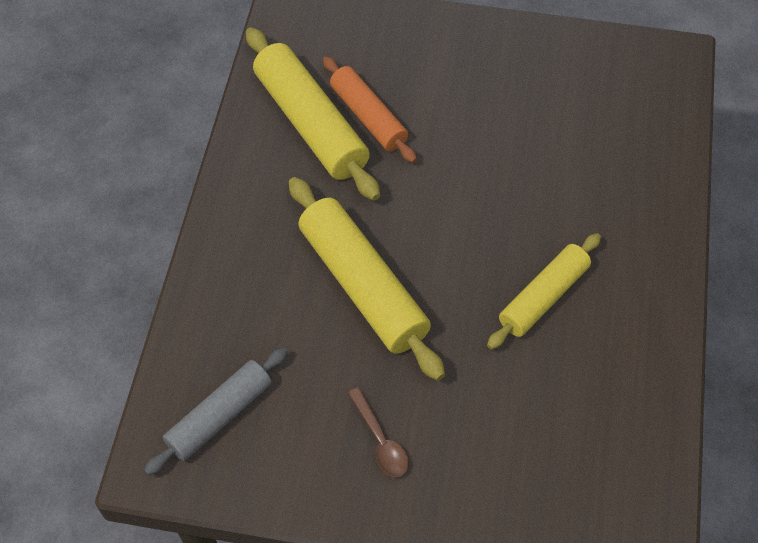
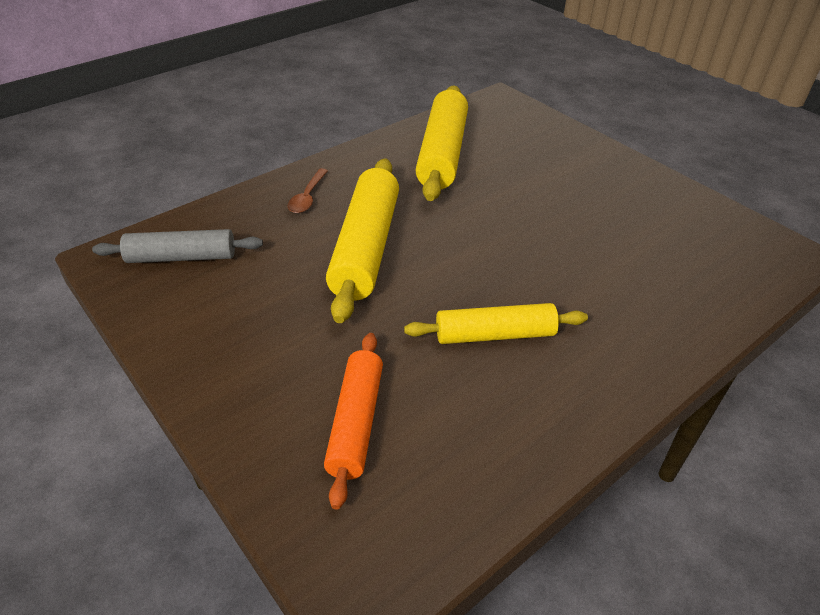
camera: 40 degrees right, 15 degrees down
(368, 117) = (486, 168): orange rolling pin -> orange rolling pin (356, 422)
(380, 440) = (256, 339): brown spoon -> brown spoon (307, 197)

